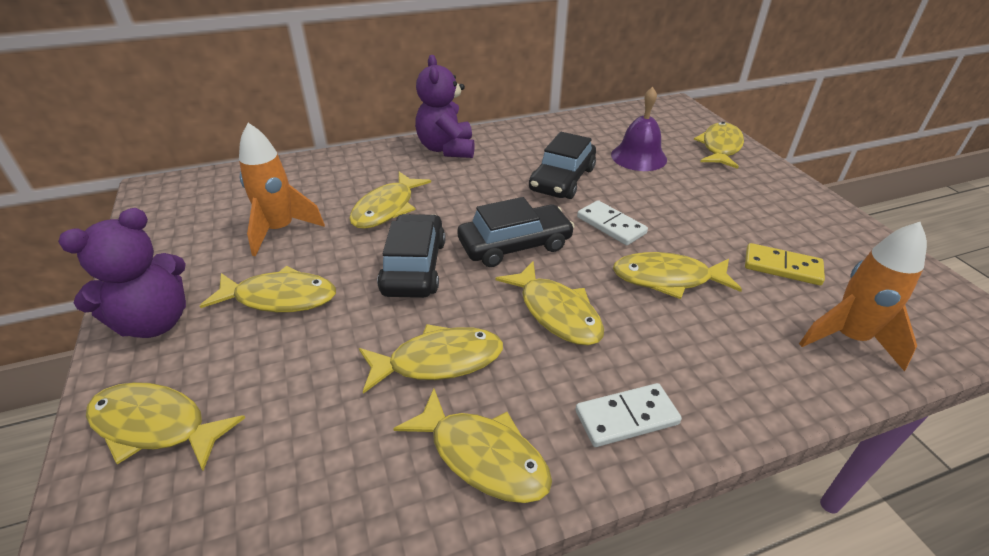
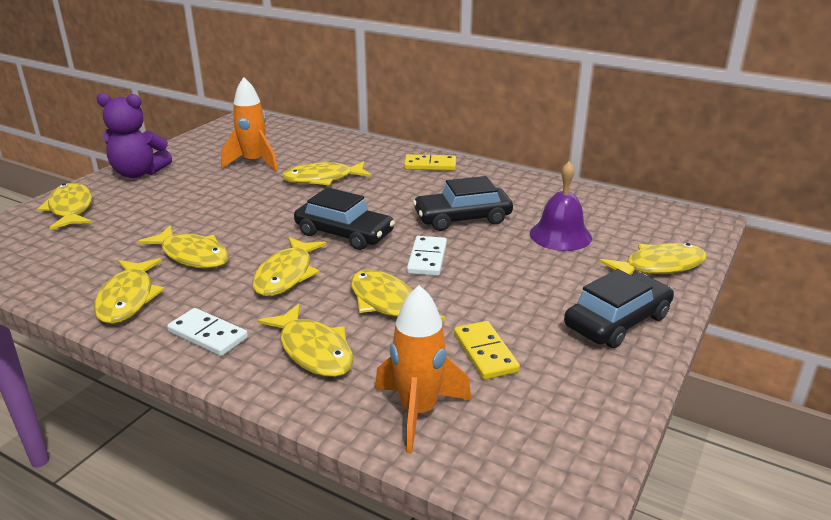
camera: 50 degrees right, 10 degrees down
(280, 298) = (194, 191): yellow fish -> yellow fish (313, 350)
(414, 267) = (272, 212): black car -> black car (617, 321)
(446, 149) = (430, 165): purple teddy bear -> yellow domino

